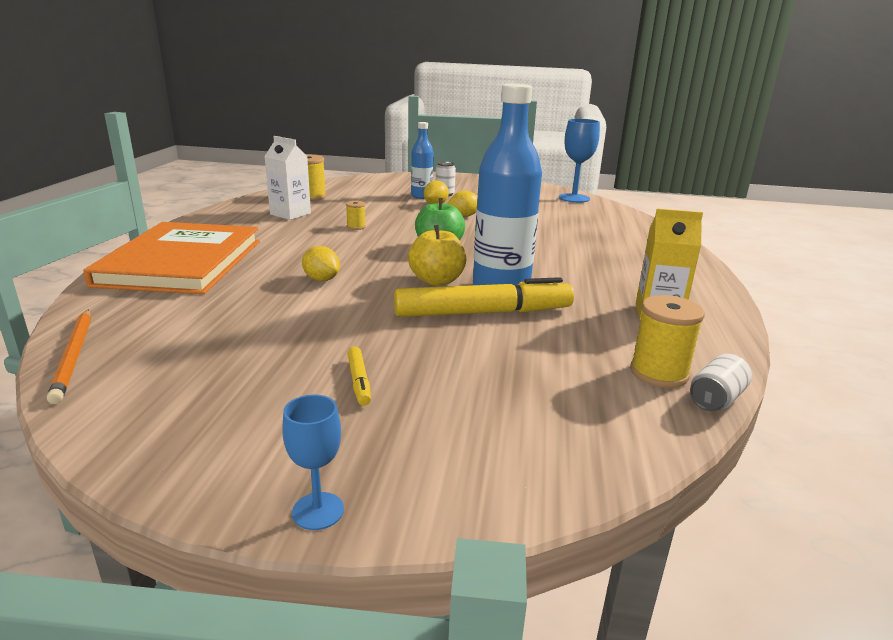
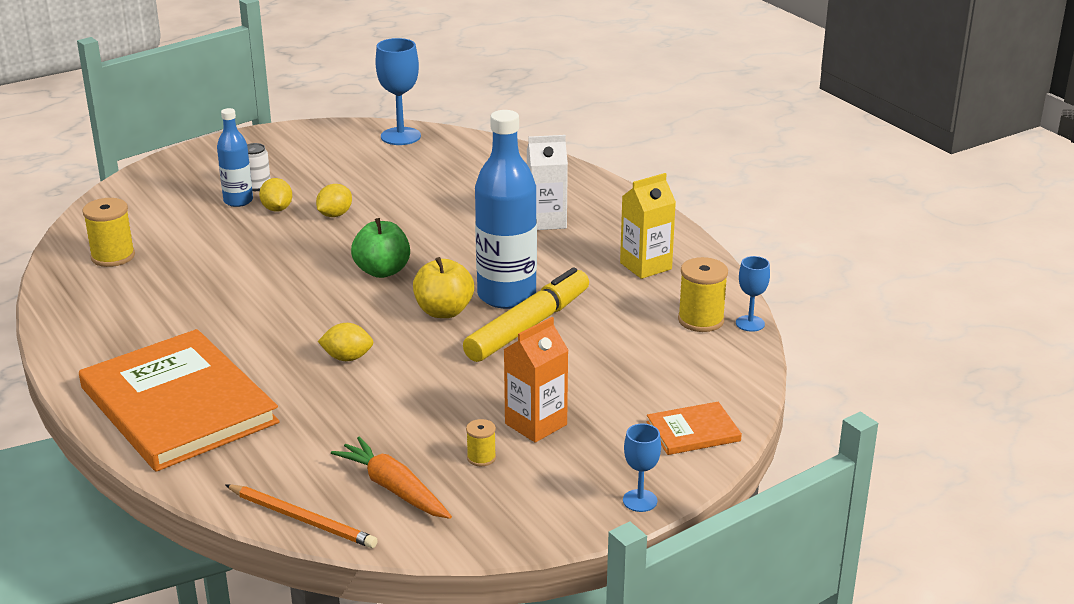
camera: 40 degrees left, 5 degrees up
(166, 370) = (394, 488): none -> orange carrot
(290, 214) = (147, 294): white carton -> white carton (546, 221)
(356, 227) = (255, 280): yellow spool -> yellow spool (481, 458)
(359, 381) = (536, 424): yellow marker -> orange carton
(496, 471) = (693, 431): none -> orange book
(716, 399) = (750, 323): white can -> blue goblet

